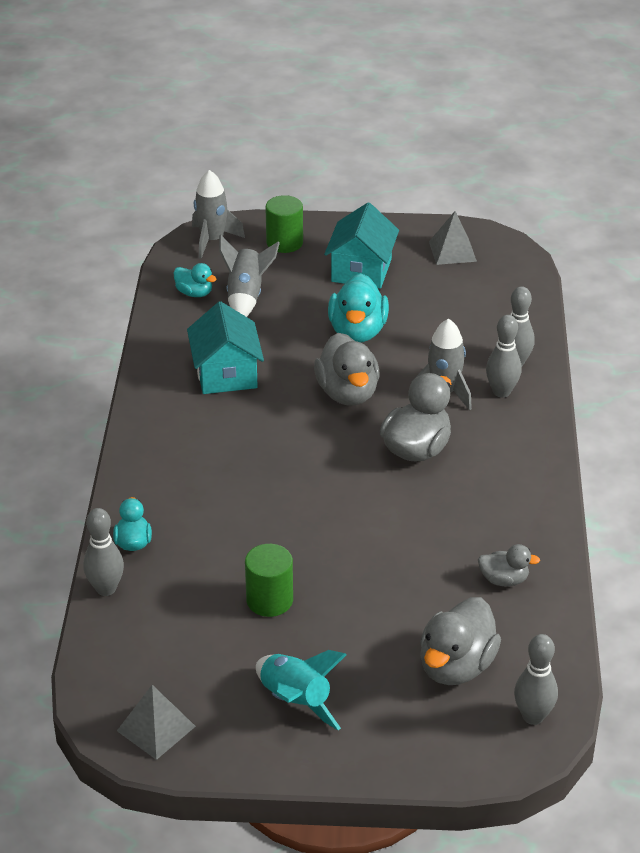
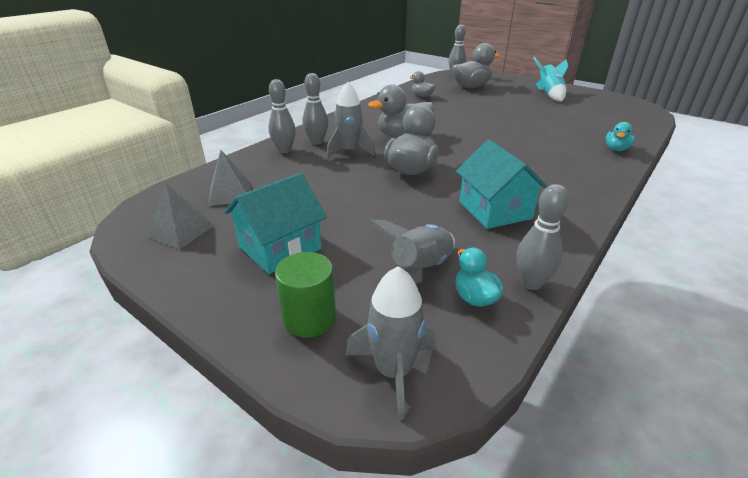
camera: 145 degrees left, 5 degrees down
(106, 589) = (639, 138): grey bowling pin -> grey bowling pin (531, 283)
(156, 728) = (619, 102): grey pyramid -> grey pyramid (230, 193)
(226, 374) = (494, 210): turquoise house -> turquoise house turned 45 degrees counterclockwise
(269, 600) = (542, 115): green cylinder -> none
(357, 332) = (355, 201): turquoise duck -> none

